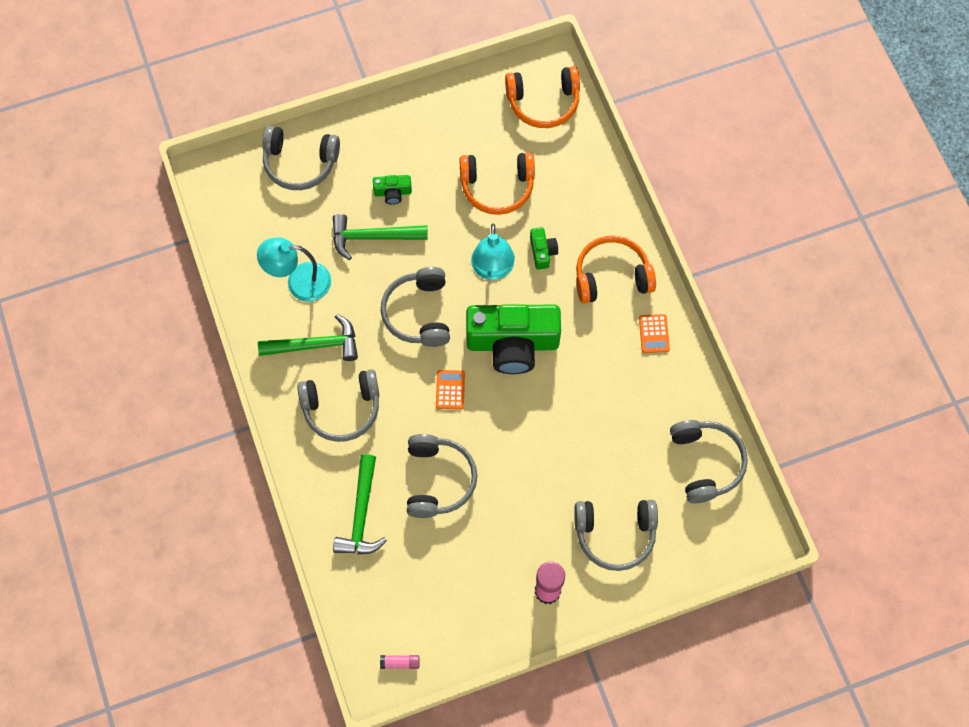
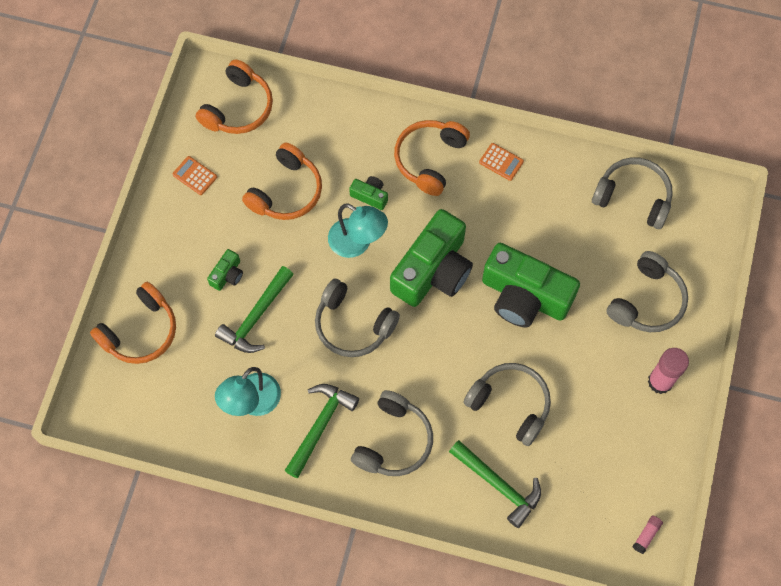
camera: 55 degrees left, 0 degrees up
(300, 163) = (140, 331): grey headphones -> orange headphones
(450, 390) = (438, 344): orange calculator -> orange calculator (195, 176)
(544, 430) = (524, 296): none -> green camera

